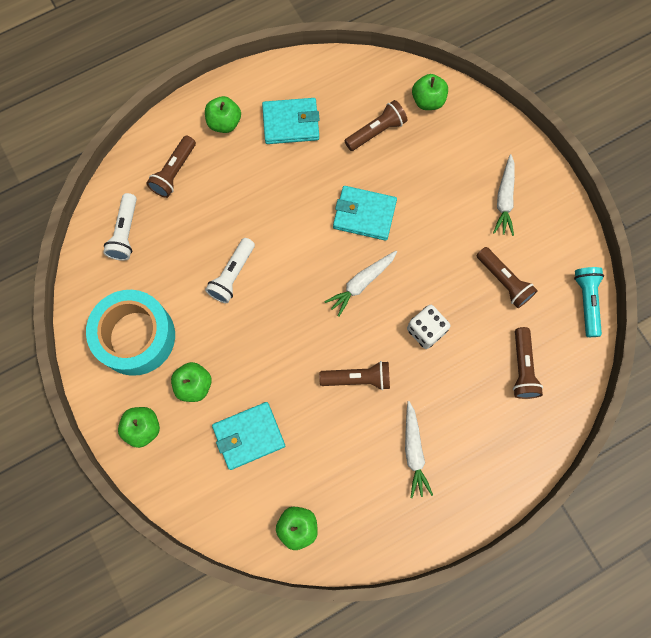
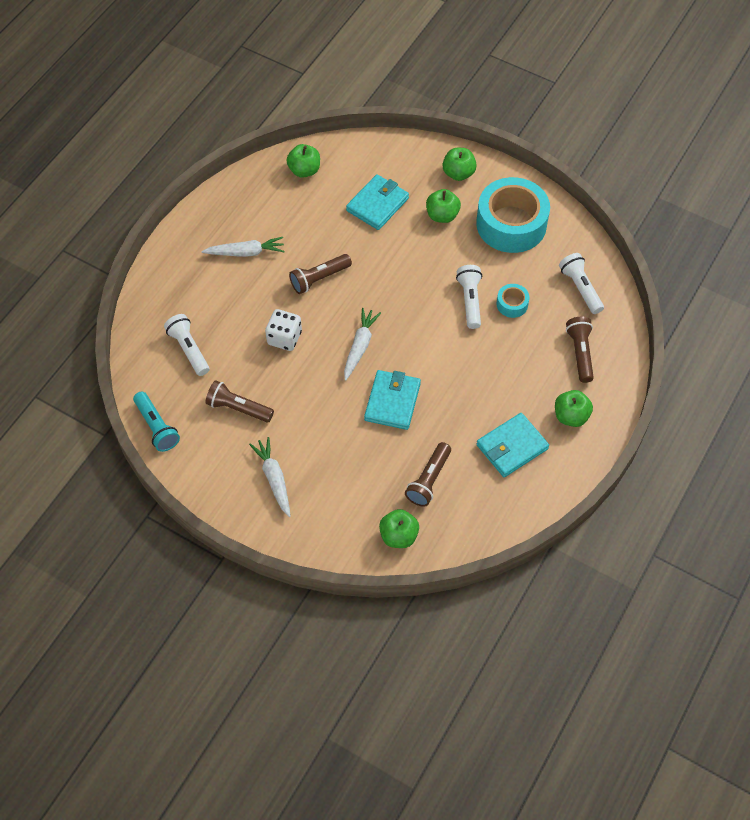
camera: 150 degrees right, 15 degrees down
(197, 250) = (512, 304): none -> turquoise tape
(364, 214) = (392, 402): turquoise wallet -> turquoise wallet turned 60 degrees counterclockwise
(414, 452) = (246, 252): white carrot -> white carrot turned 120 degrees clockwise
(522, 368) = (189, 349): brown flashlight -> white flashlight

